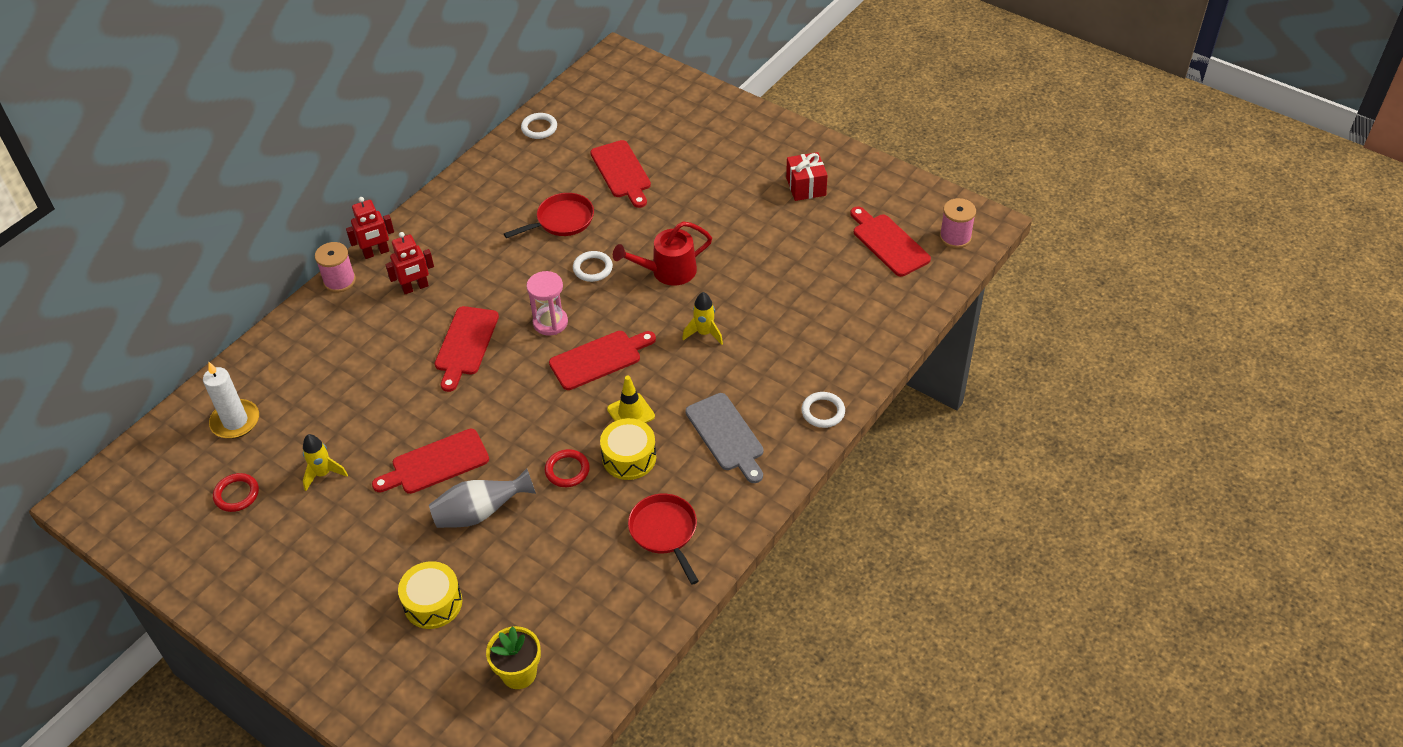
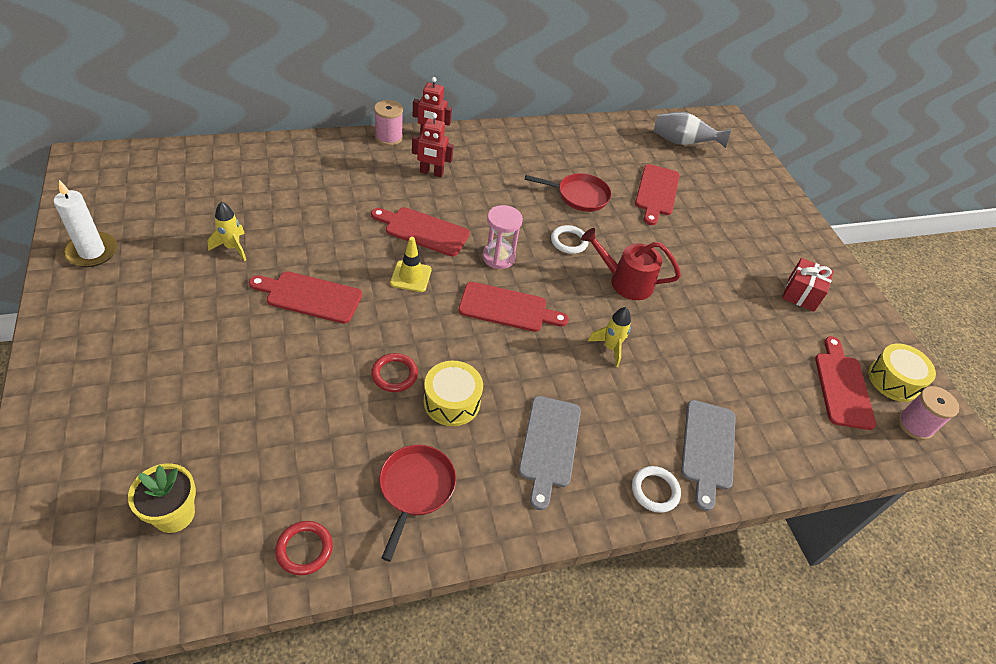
camera: 30 degrees right, 0 degrees up
(235, 421) = (224, 176): white candle -> white candle (92, 252)
(236, 494) = (167, 220): red ring -> red ring (304, 549)
(433, 603) = (186, 399): yellow drum -> yellow drum (893, 380)
(466, 344) = (423, 231): red cutting board -> red cutting board turned 60 degrees clockwise
(480, 513) = (297, 357): grey vase -> grey vase (682, 143)
(539, 128) = (623, 130): white ring -> none
(631, 413) = (489, 367): yellow traffic cone -> yellow traffic cone (411, 276)
(834, 357) = (708, 448): none -> grey cutting board

